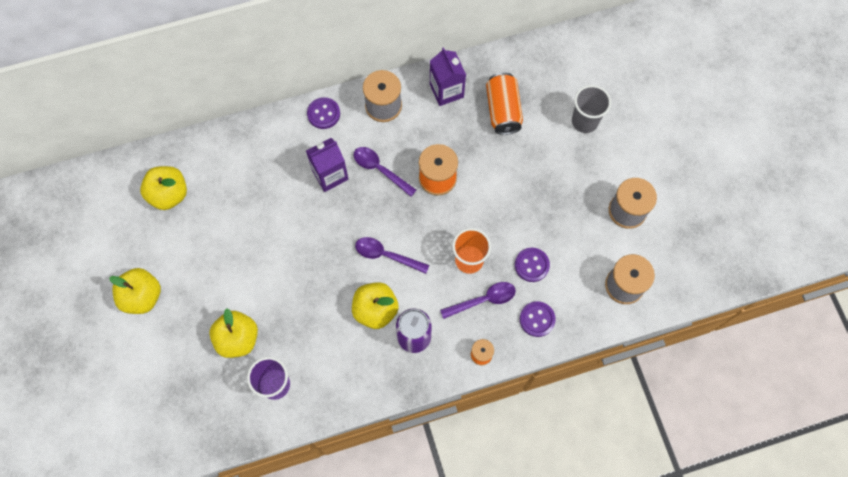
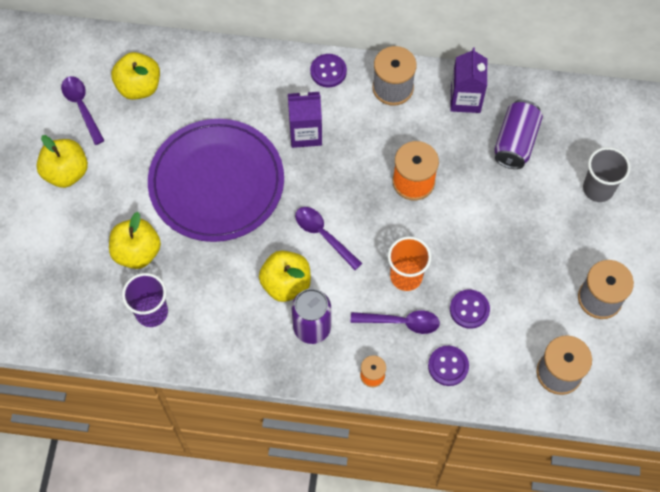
camera: 25 degrees right, 5 degrees down
(276, 249) = (216, 183): none -> purple plate
(380, 170) = (358, 149): purple spoon -> purple spoon (81, 107)
(503, 110) = (515, 142): orange can -> purple can

